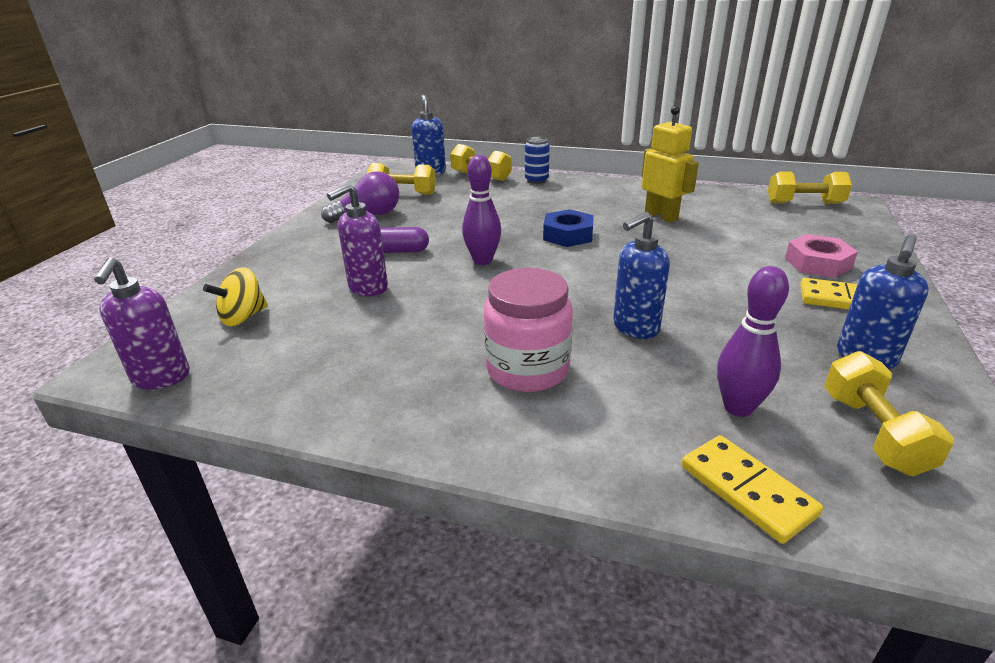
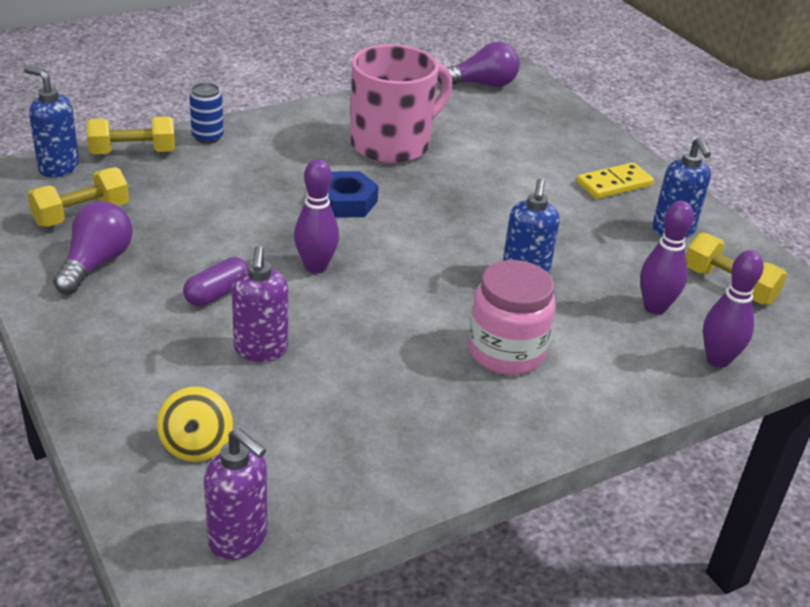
camera: 50 degrees left, 5 degrees up
(661, 216) = (392, 144): yellow robot -> pink mug
(747, 490) = (718, 360): yellow domino -> purple bowling pin
(804, 203) = (482, 84): yellow dumbbell -> purple light bulb
(818, 263) = (562, 153): pink nut -> none

